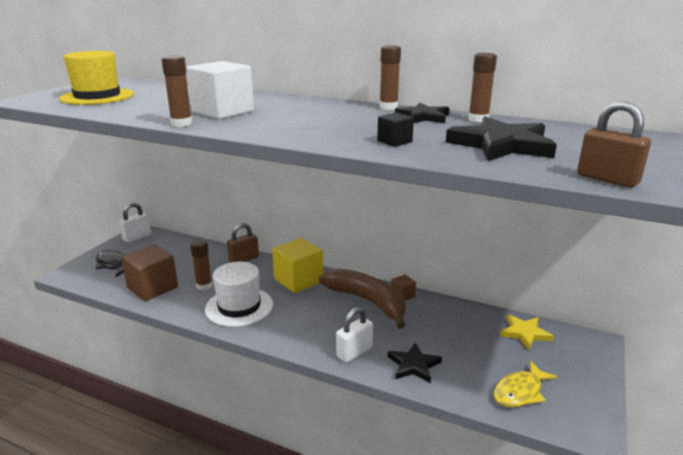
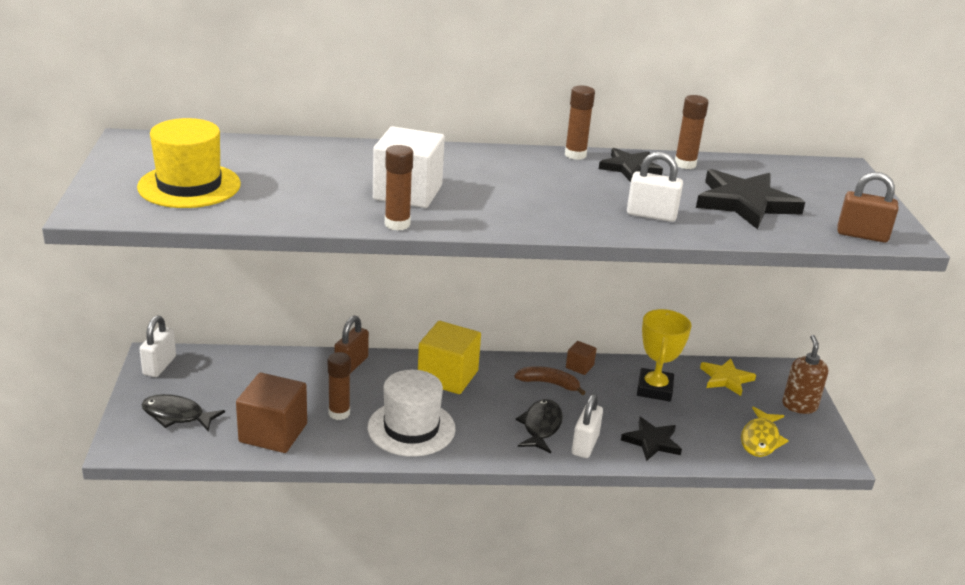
camera: 30 degrees left, 5 degrees up
(332, 330) = (541, 427): none -> black fish
(367, 301) = (549, 383): brown banana -> brown banana, size x0.52
(394, 141) = (651, 215): black cube -> white padlock
(451, 325) = (654, 389): none -> yellow trophy
(584, 373) = (799, 405): none -> brown soap dispenser

